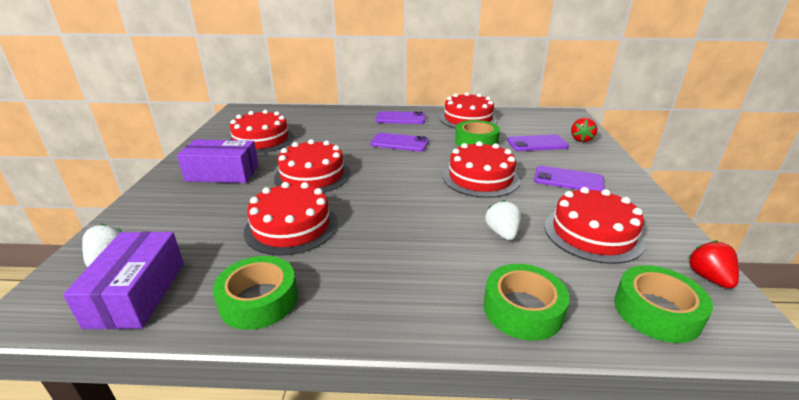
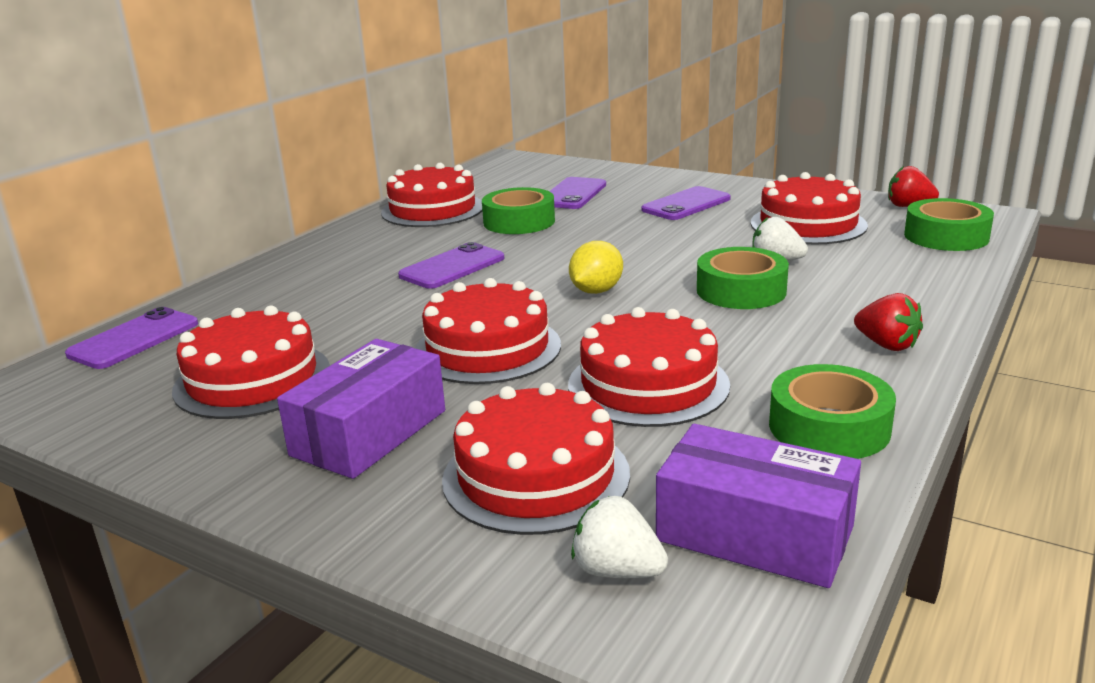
camera: 60 degrees left, 5 degrees down
(400, 118) = (353, 249): purple phone -> purple phone (134, 339)
(400, 184) = (596, 291): none -> yellow lemon
(480, 178) = (631, 243): red cake -> red cake (536, 476)
(523, 309) = (919, 284): green tape -> green tape (741, 291)
(581, 139) = (591, 173): red strawberry -> red strawberry (886, 345)

